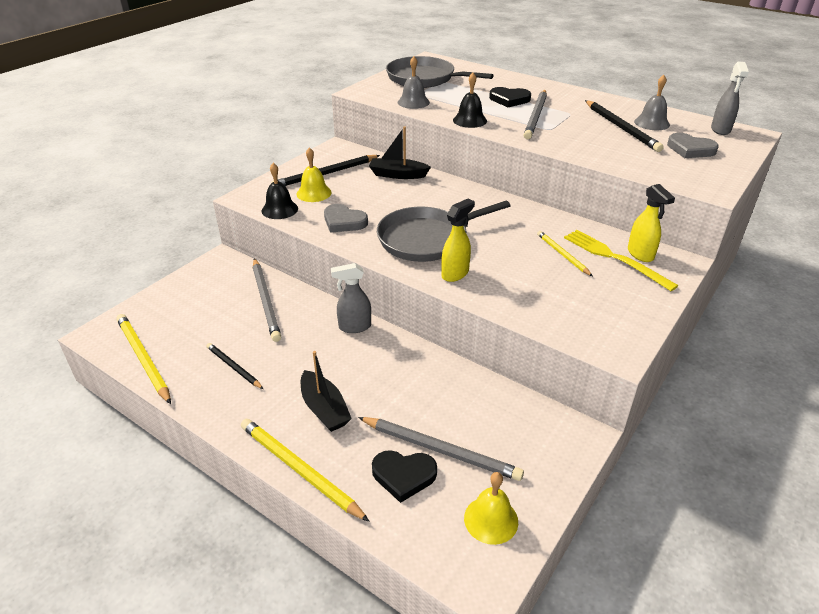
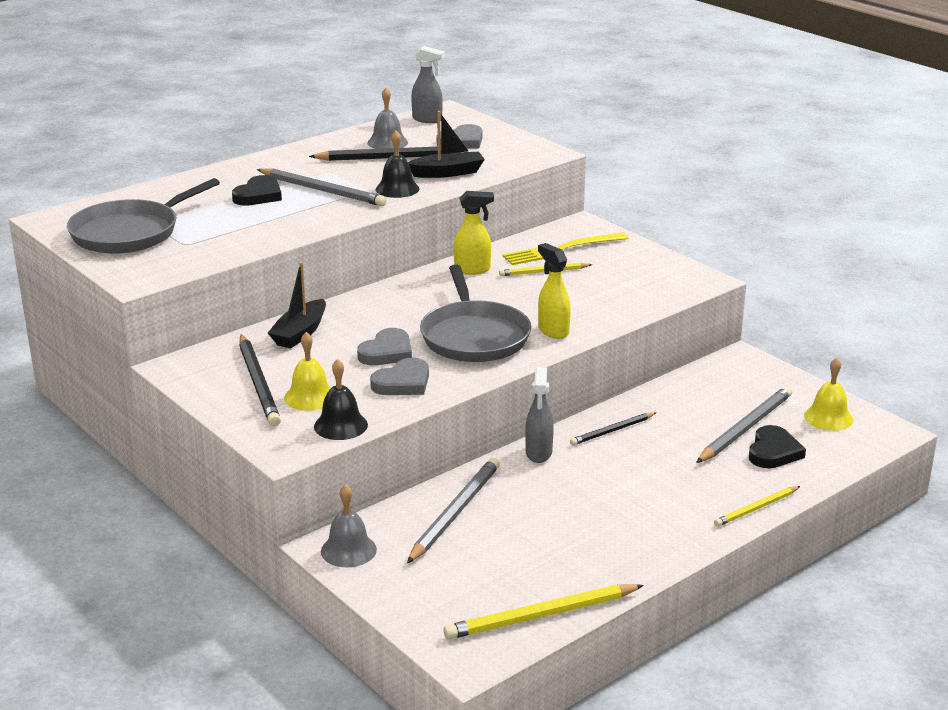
camera: 75 degrees left, 10 degrees down
(233, 367) = (583, 543): black pencil -> black pencil (612, 431)
(266, 301) = (455, 512): grey pencil -> grey pencil turned 60 degrees counterclockwise
(299, 470) = (756, 508): yellow pencil -> yellow pencil, size x0.60
(324, 409) = (673, 486): black boat -> black boat (447, 173)
(385, 209) = (387, 352): none -> grey heart
(413, 102) = (212, 250): grey bell -> grey bell (348, 550)
(470, 120) = (303, 226): black bell -> black bell (397, 189)
(640, 254) = (561, 237): yellow spray bottle -> yellow spray bottle (473, 270)

